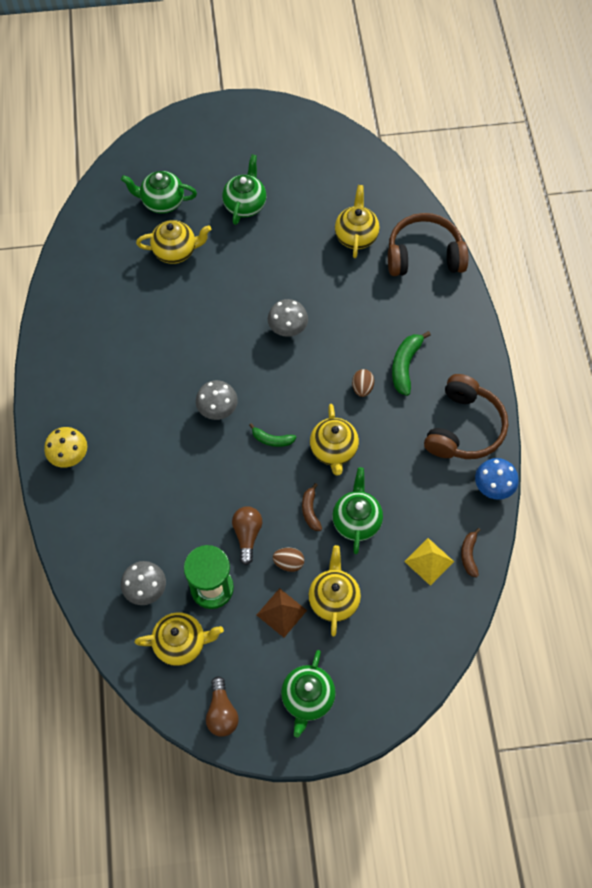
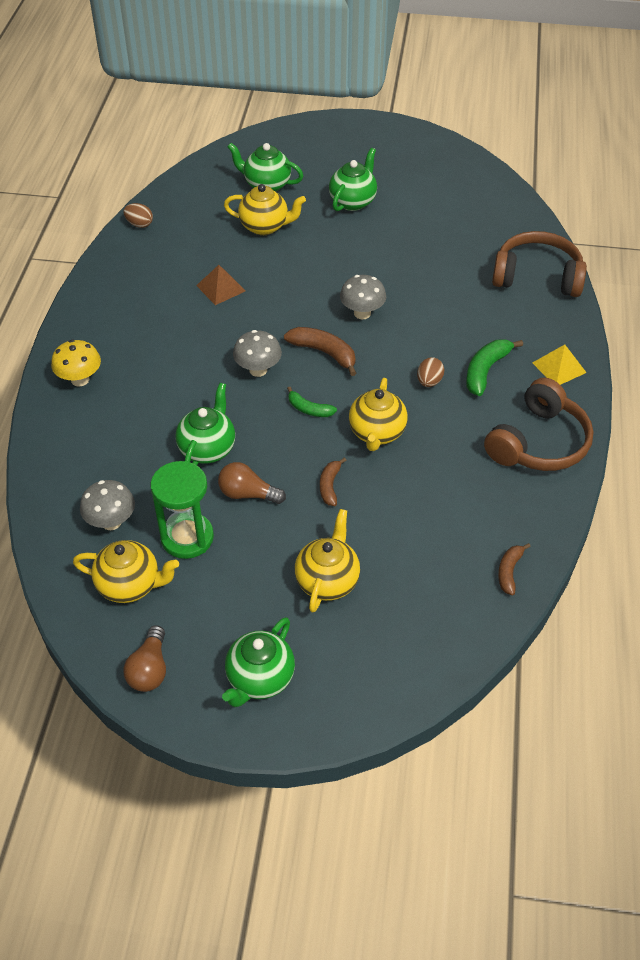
camera: 15 degrees right, 15 degrees down
(247, 535) = (248, 494): brown light bulb -> brown light bulb turned 90 degrees counterclockwise
(268, 378) = (324, 353): none -> brown banana
(281, 612) = (260, 580): brown pyramid -> brown pyramid (220, 288)
(288, 563) = (286, 532): brown egg -> brown egg (139, 224)
(356, 236) = (465, 247): yellow teapot -> none
(356, 520) = (381, 507): green teapot -> green teapot (208, 448)
(429, 561) = (457, 567): yellow pyramid -> yellow pyramid (559, 367)
(493, 487) = (558, 508): blue mushroom -> none

